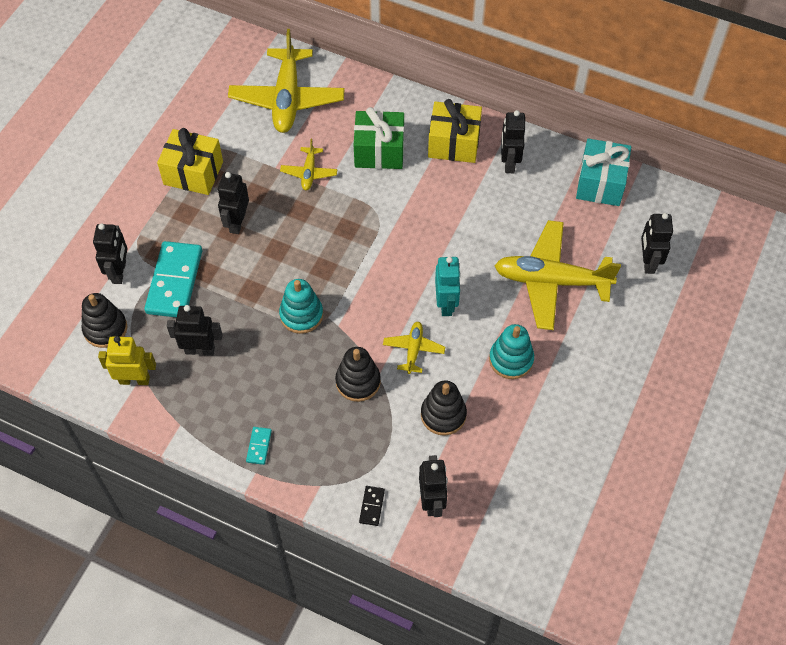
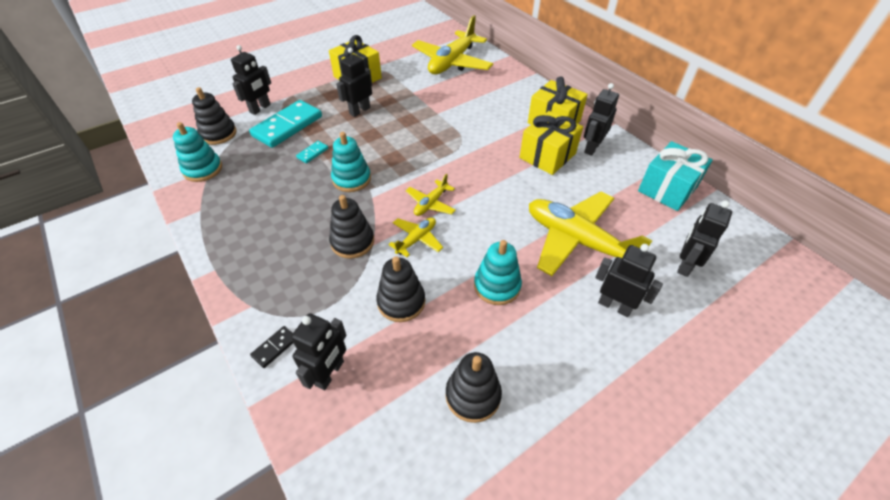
camera: 30 degrees right, 10 degrees down
(134, 380) = (203, 169): yellow robot -> turquoise stacking toy
(200, 350) = (262, 170): black robot -> black robot (614, 306)
(259, 446) = (236, 252): turquoise domino -> turquoise domino (312, 153)
(309, 173) = (433, 102): yellow plane -> yellow plane (431, 203)
(379, 151) = (493, 108): green gift -> none
(446, 304) = (470, 219): turquoise robot -> none
(473, 193) = (547, 156): none -> yellow gift
(548, 459) = (473, 395): none -> black stacking toy

